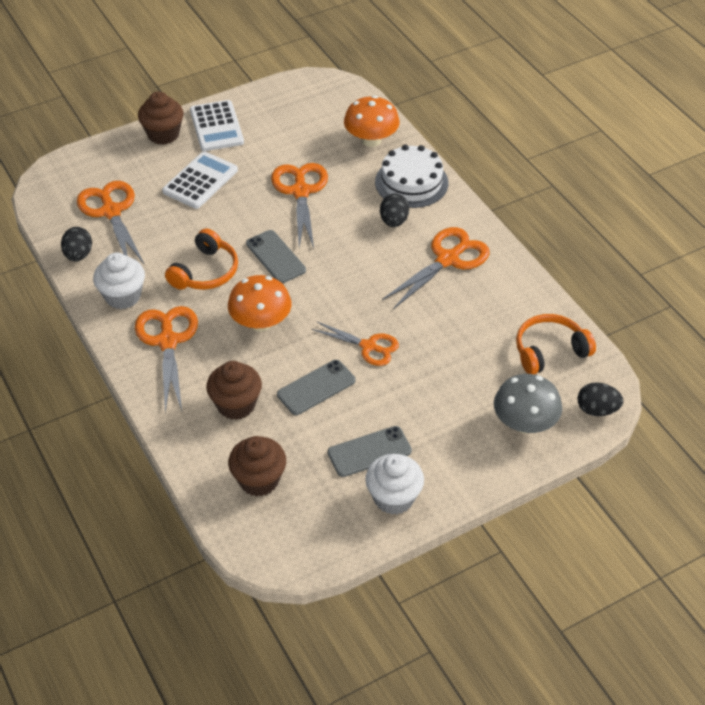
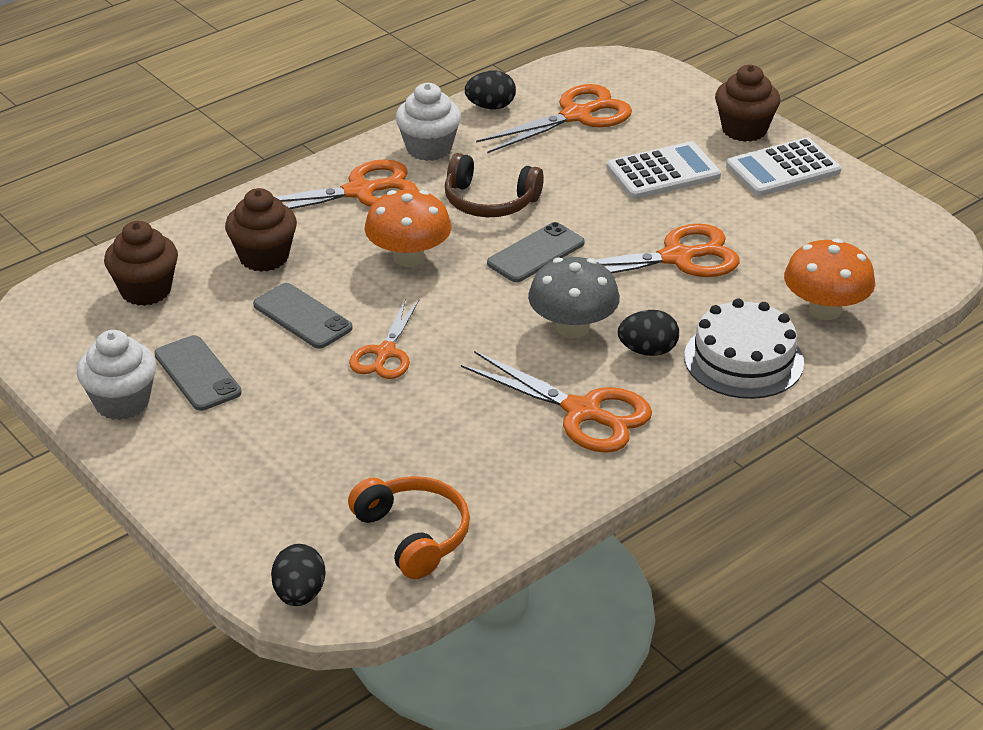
camera: 80 degrees right, 10 degrees down
(200, 181) = (663, 172): white calculator -> white calculator turned 45 degrees counterclockwise
(205, 272) = (489, 201): orange headphones -> brown headphones
(524, 423) = (263, 516): grey mushroom -> grey mushroom (572, 327)

